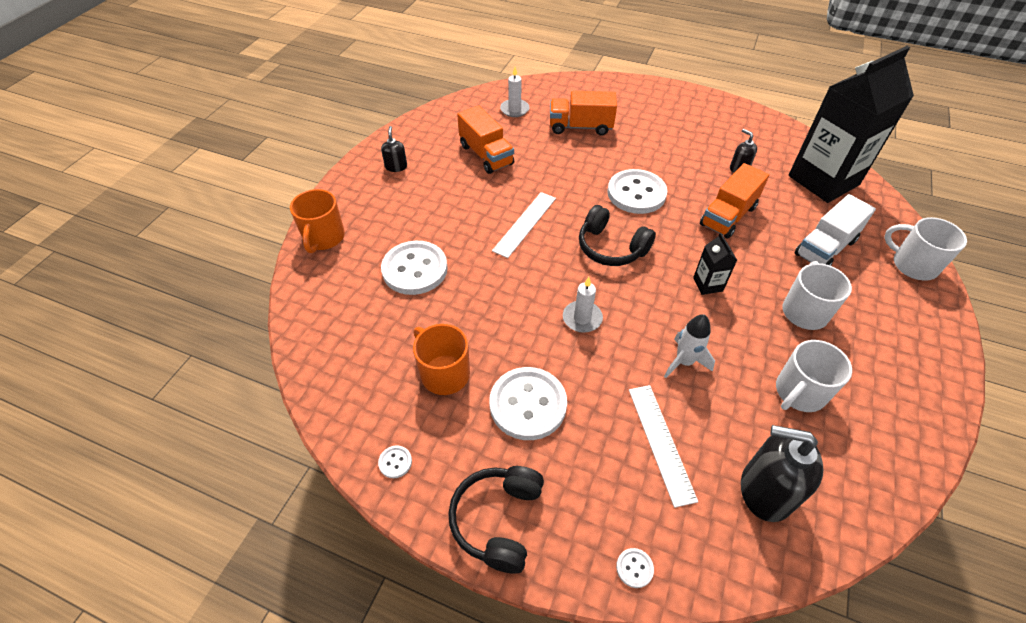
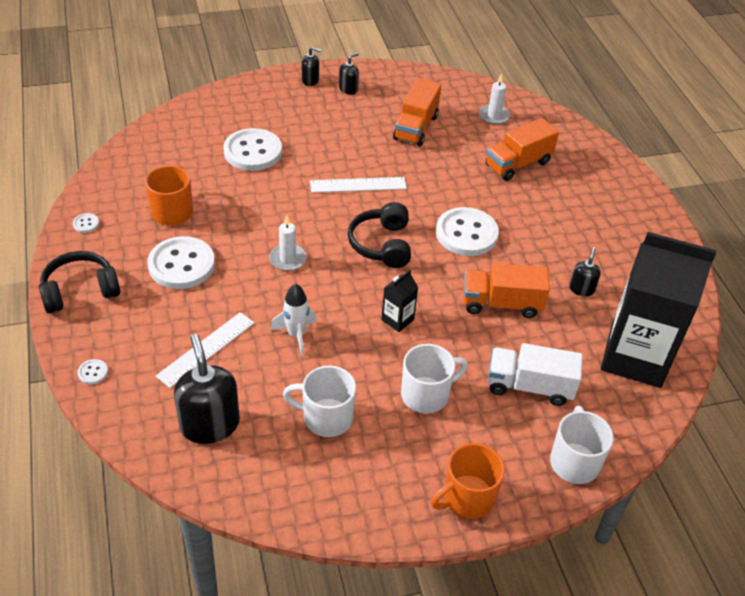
camera: 50 degrees right, 5 degrees down
(324, 238) = (239, 94): orange mug -> orange mug (467, 498)
(358, 183) = (310, 80): none -> black soap dispenser
(580, 127) = (518, 164): orange truck -> orange truck turned 90 degrees counterclockwise

